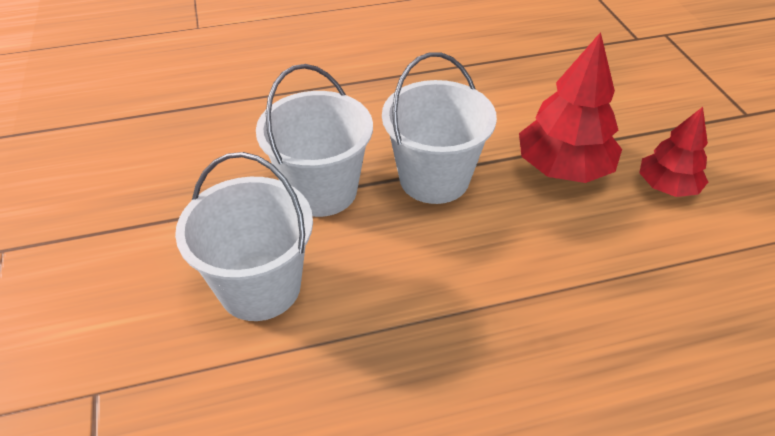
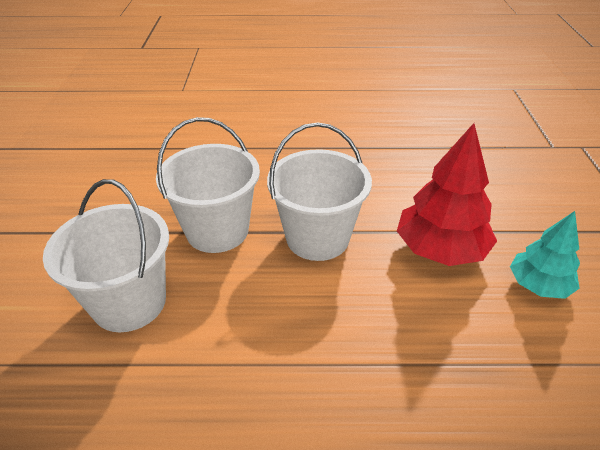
camera: 15 degrees right, 5 degrees down
(667, 186) = (538, 285): red tree -> turquoise tree

